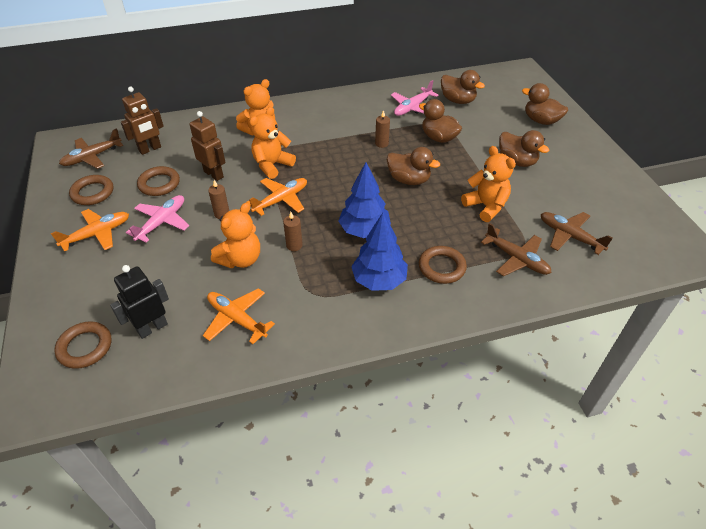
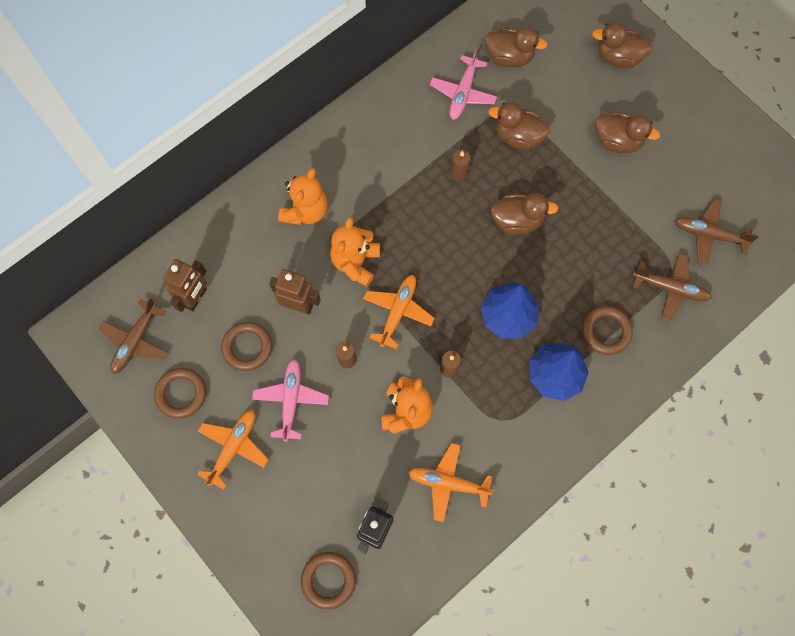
camera: 25 degrees left, 25 degrees up
(486, 206) = (613, 227): orange teddy bear -> none

